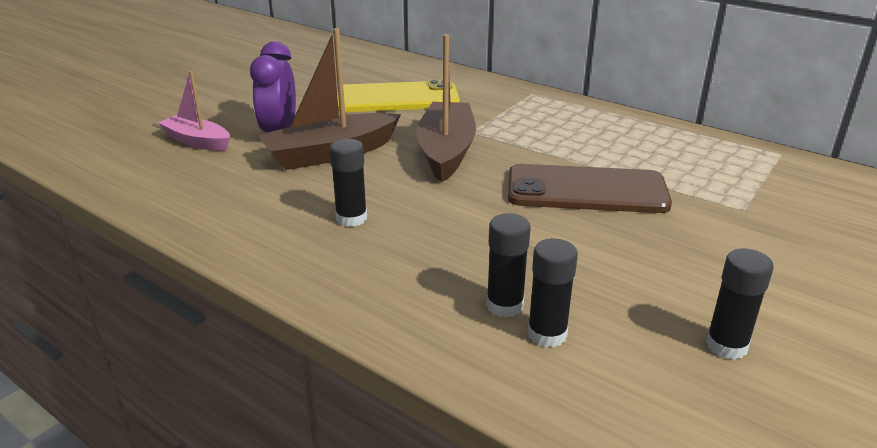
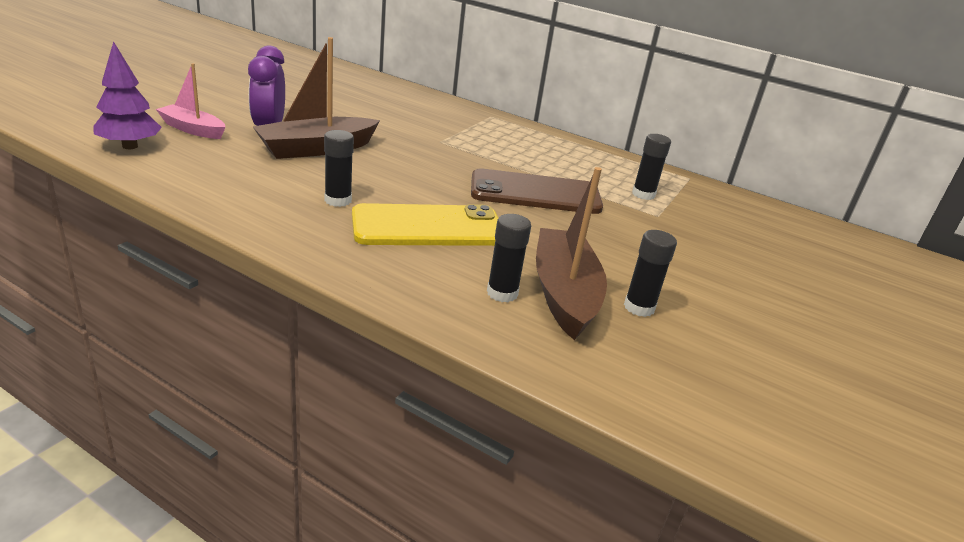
camera: 10 degrees left, 0 degrees up
(129, 168) = (130, 146): none -> purple tree
(397, 98) = (373, 110): yellow phone -> yellow phone (428, 227)
(446, 151) = (418, 155): brown boat -> brown boat (564, 293)
(504, 305) = (468, 271): black glue stick -> black glue stick (643, 194)

